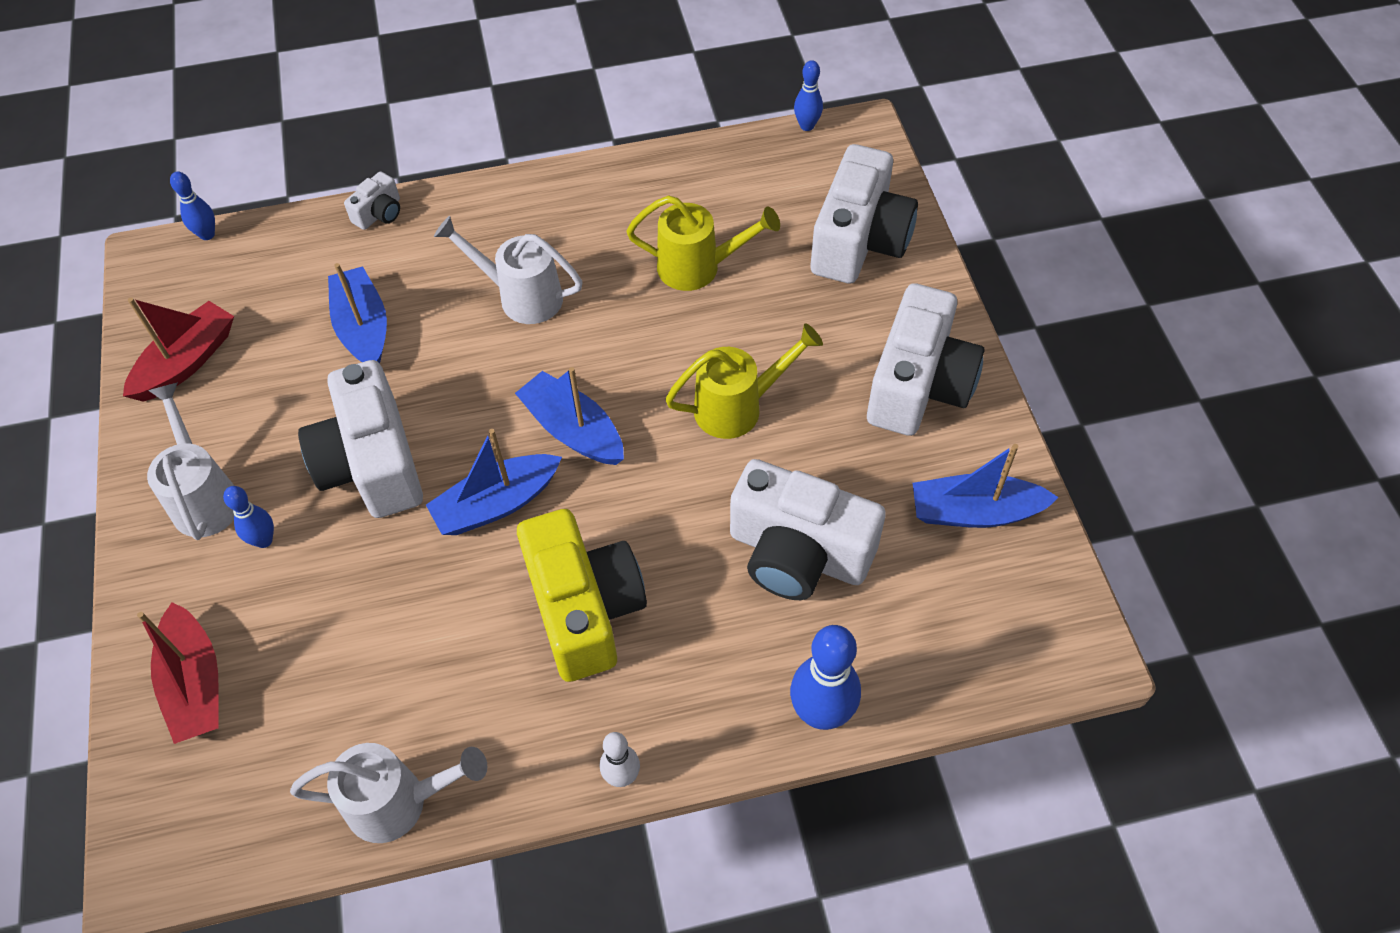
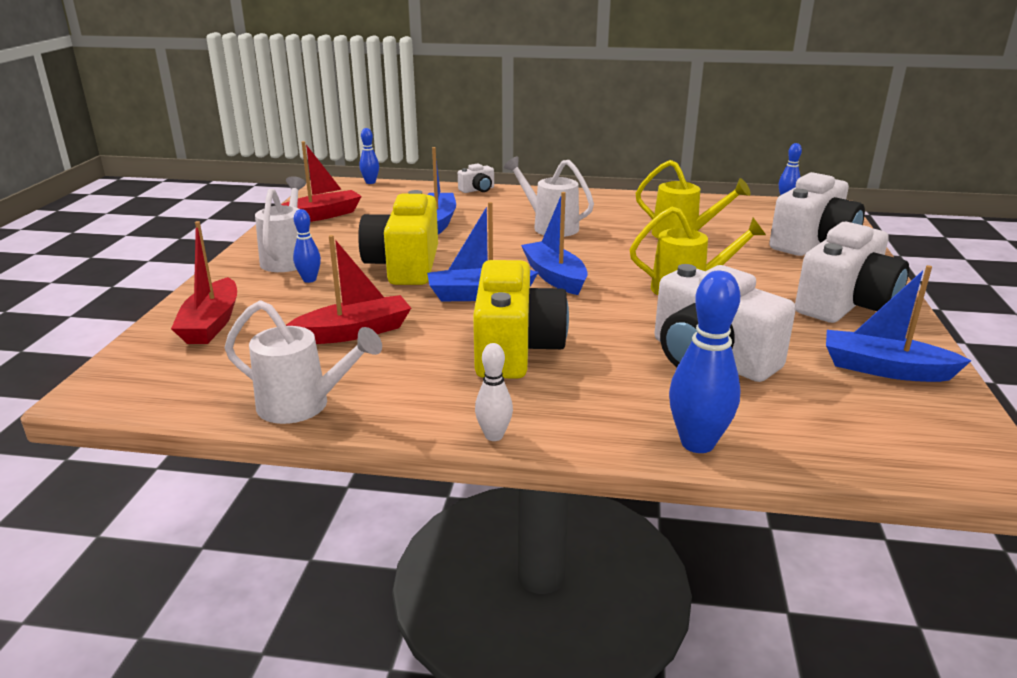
camera: 20 degrees right, 30 degrees down
(372, 464) = (404, 265): white camera -> yellow camera
(384, 639) = (355, 332): none -> red boat

